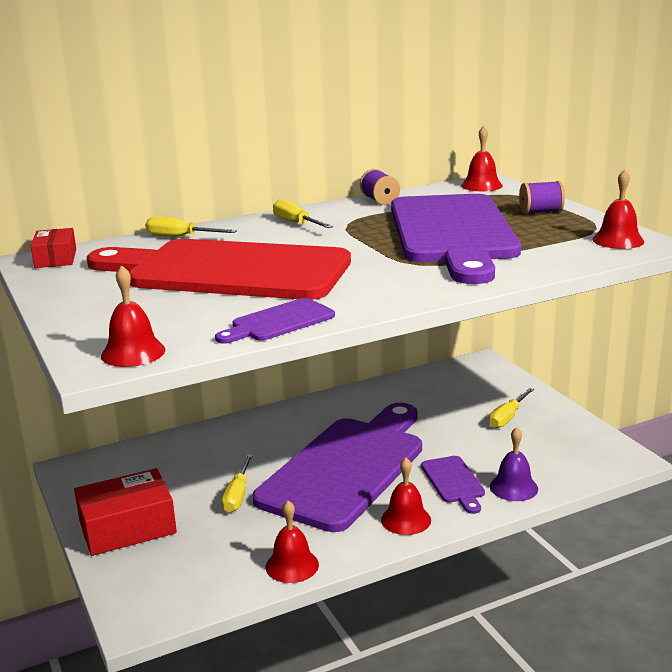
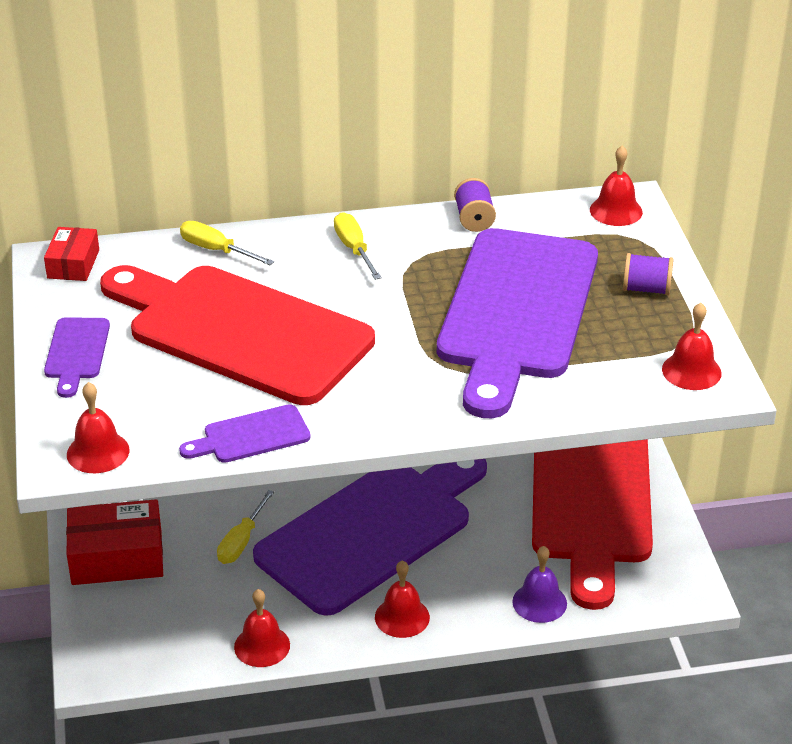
camera: 15 degrees right, 15 degrees up
(453, 482) = (478, 579): purple cutting board -> purple cutting board (76, 352)
(508, 417) = (591, 499): yellow screwdriver -> red cutting board

